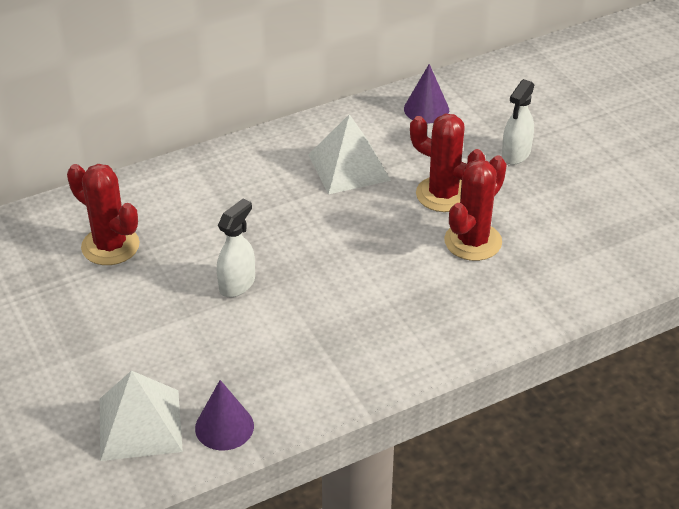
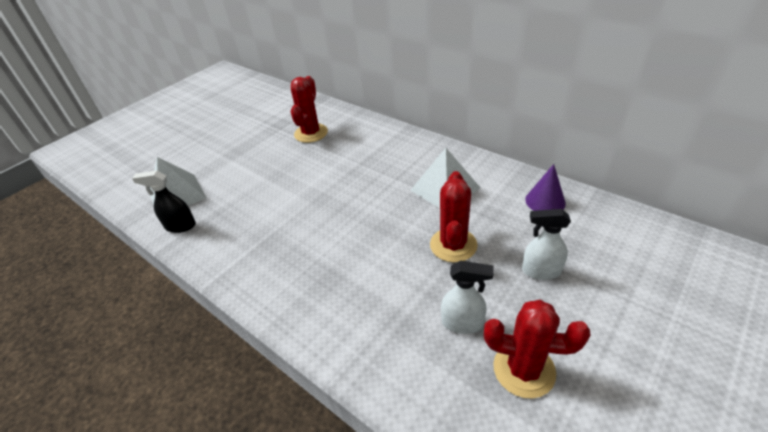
camera: 70 degrees right, 0 degrees up
(224, 427) = (180, 226): purple cone -> black spray bottle
(237, 284) = (302, 186): white spray bottle -> white spray bottle (462, 323)
(473, 241) = (410, 281): red cactus -> red cactus (524, 369)

